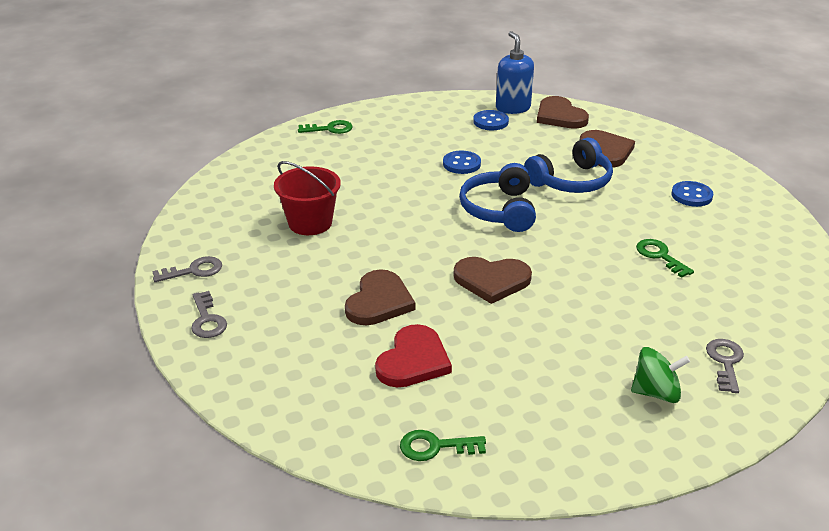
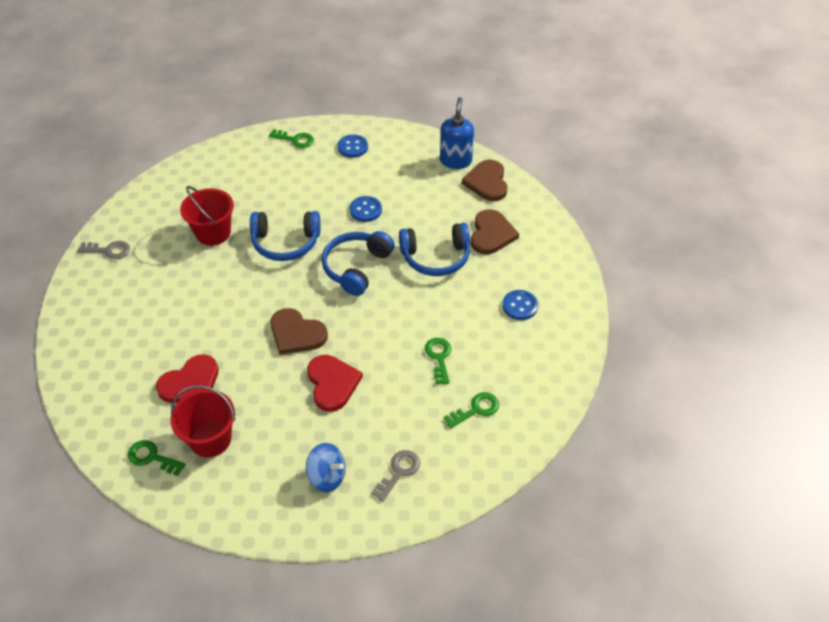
camera: 25 degrees right, 15 degrees up
(207, 320) = (89, 297): grey key -> none
(379, 301) = (206, 323): brown heart -> none
(402, 210) = (285, 243): none -> blue headphones
(489, 404) = (210, 439): none -> red bucket
(490, 122) = (425, 171): blue button -> blue button (353, 147)
(575, 310) = (332, 383): none -> red heart
(656, 392) = (327, 476): green spinning top -> blue spinning top
(741, 286) = (476, 409): none -> green key

